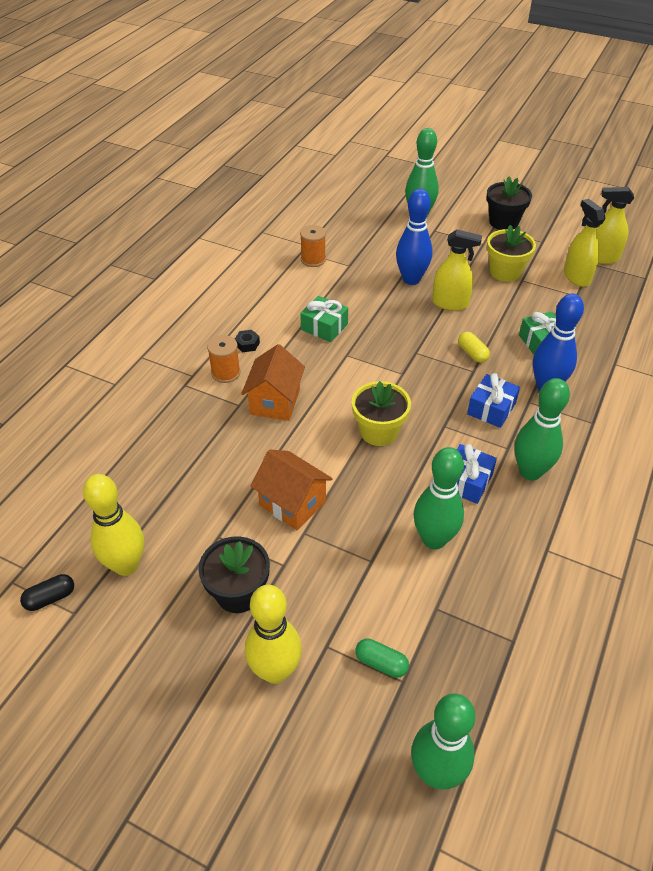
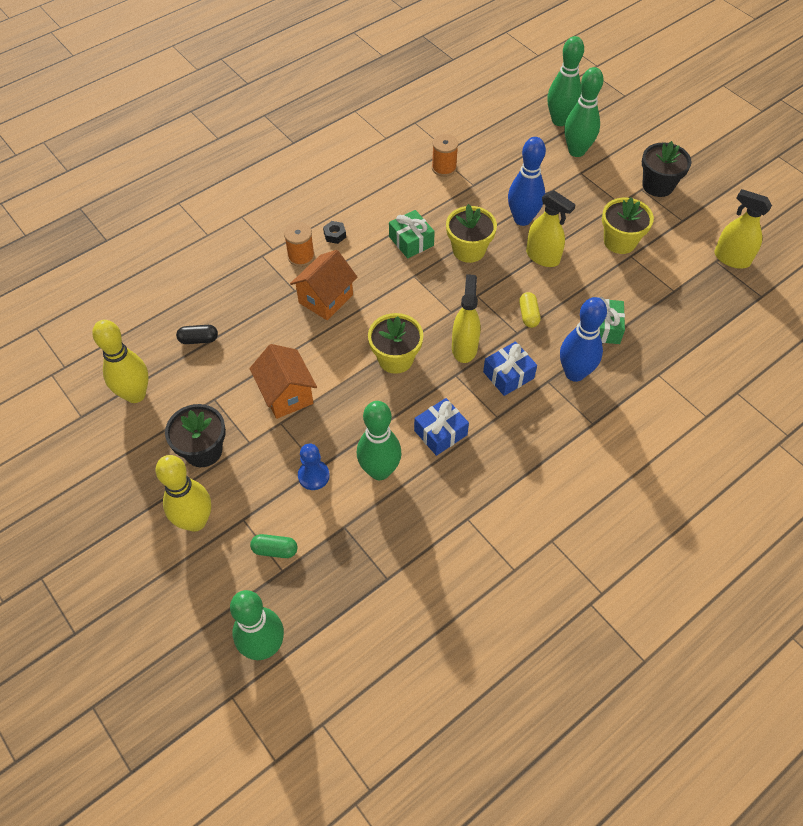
camera: 25 degrees right, 10 degrees up
(50, 598) = (71, 398): black capsule -> black capsule (198, 339)
(372, 571) = (313, 476): none -> blue pawn
(381, 663) = (275, 550): green capsule -> green capsule turned 45 degrees counterclockwise
(382, 318) = (468, 250): none -> yellow flower pot
(530, 471) = (502, 446): green bowling pin -> green bowling pin (559, 120)
(576, 277) = (689, 271): yellow spray bottle -> yellow spray bottle (464, 347)

